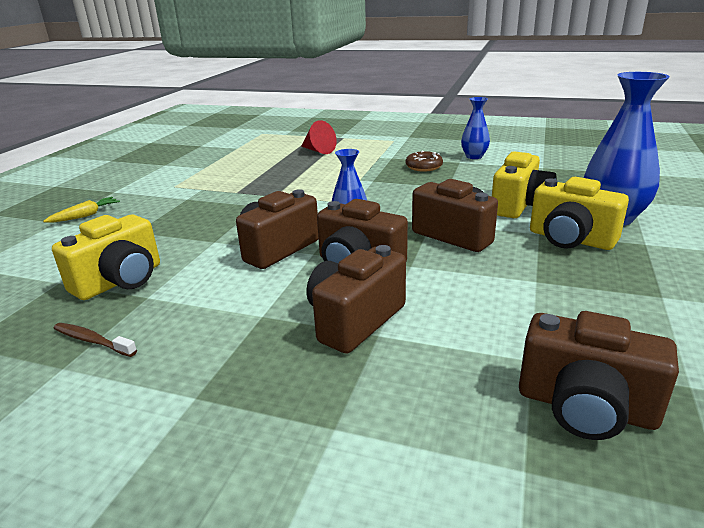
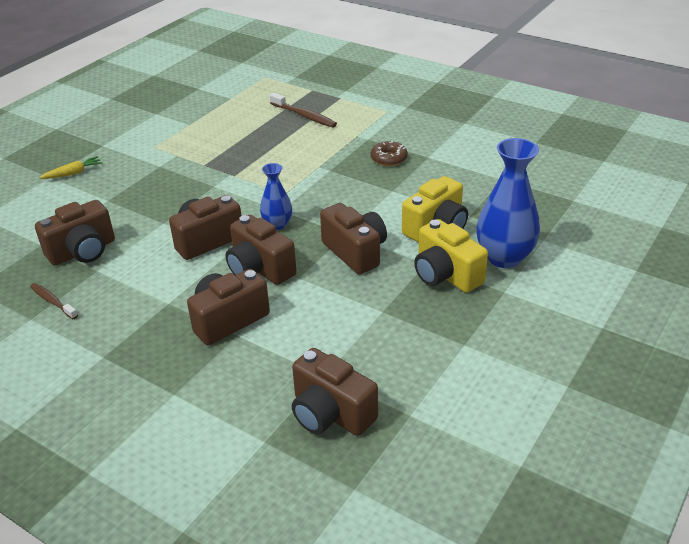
camera: 15 degrees right, 10 degrees up
(120, 281) = (83, 251): yellow camera -> brown camera
(318, 151) = (304, 116): red cone -> brown toothbrush
(474, 156) = (448, 151): blue vase -> none

